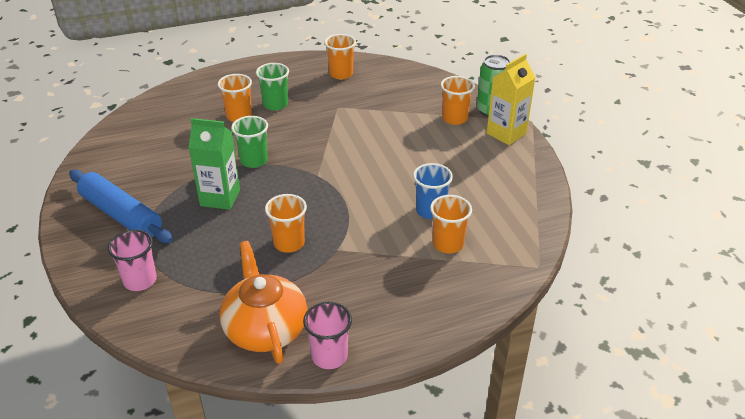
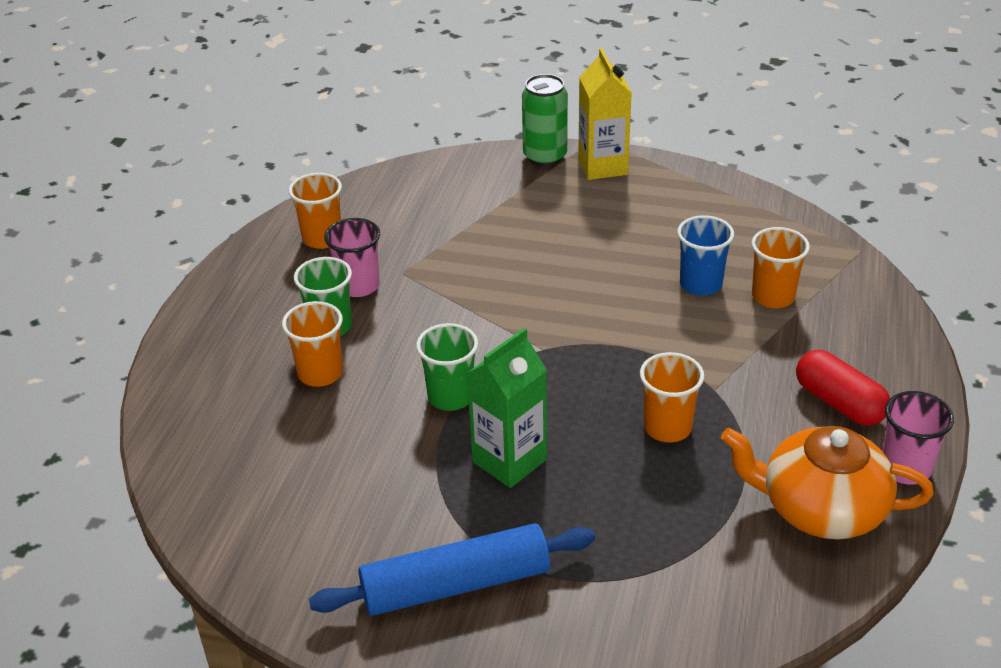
camera: 55 degrees left, 0 degrees up
(140, 280) = (634, 607): pink cup -> pink cup (358, 286)
(368, 306) = (839, 403): none -> red capsule
(454, 118) = (532, 189): orange cup -> none

